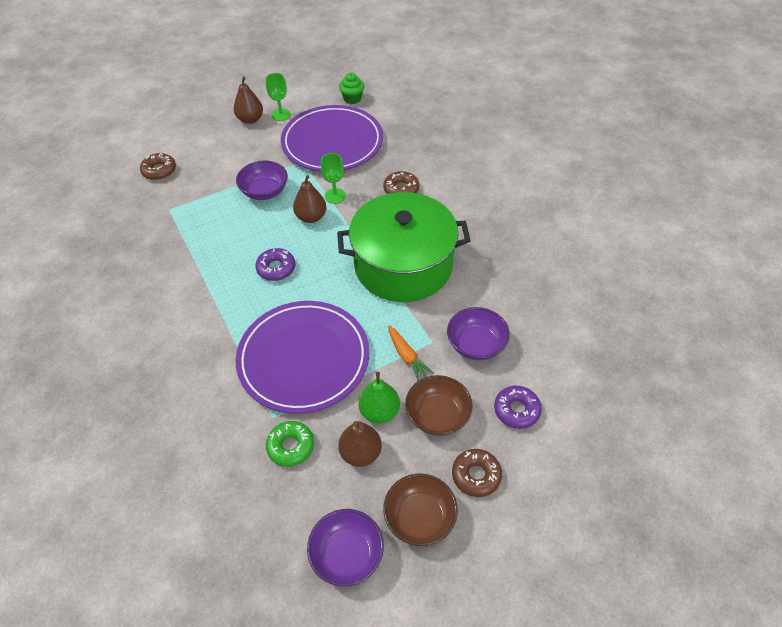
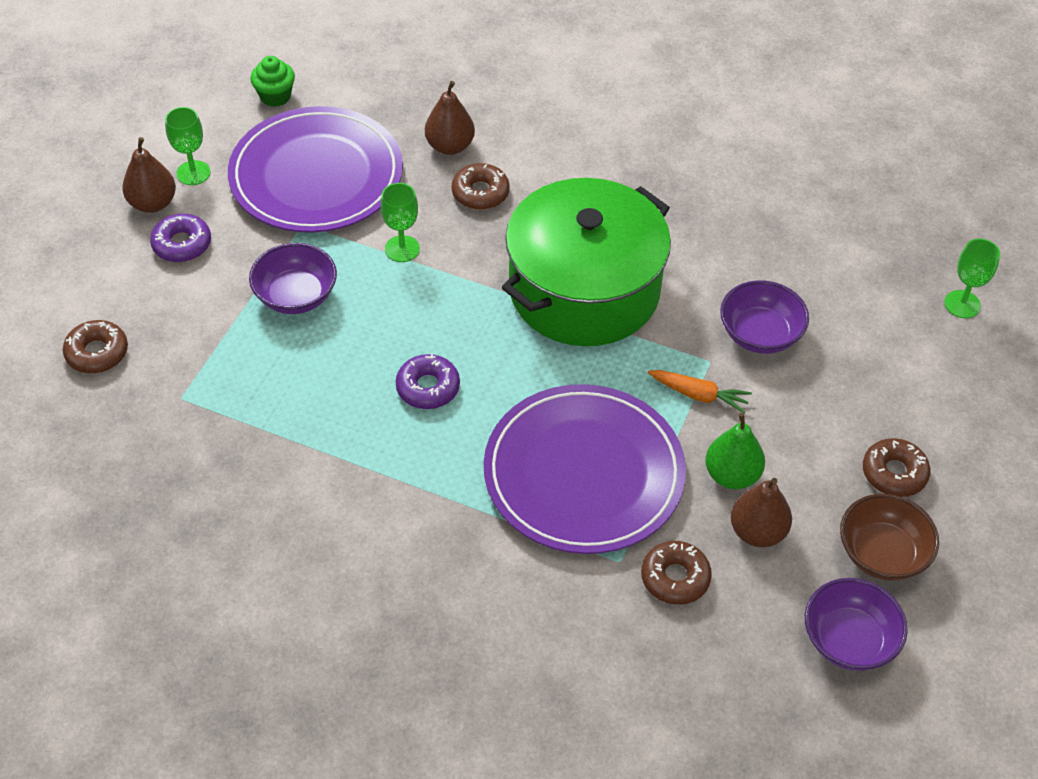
camera: 40 degrees left, 0 degrees up
(290, 446) = (675, 578): green donut -> brown donut
(311, 217) = (400, 295): brown pear -> brown pear (450, 146)
(437, 415) = (796, 438): brown bowl -> none
(516, 410) = (869, 379): purple donut -> purple donut (182, 244)
(623, 403) = (962, 304): none -> green goblet

